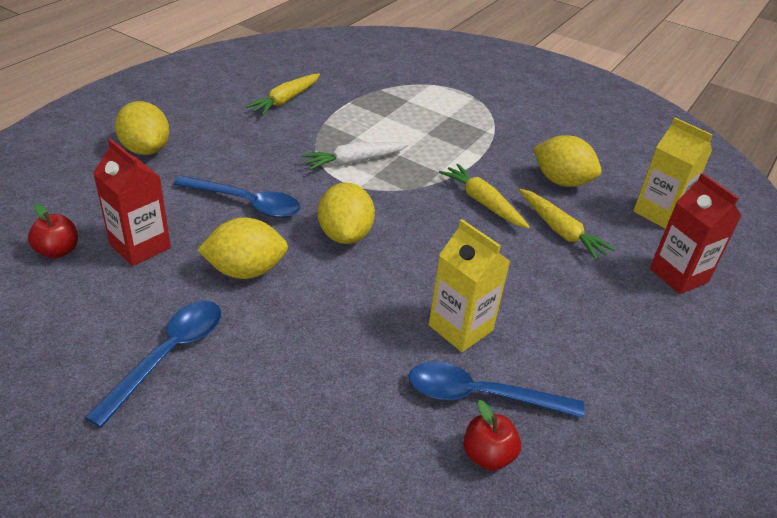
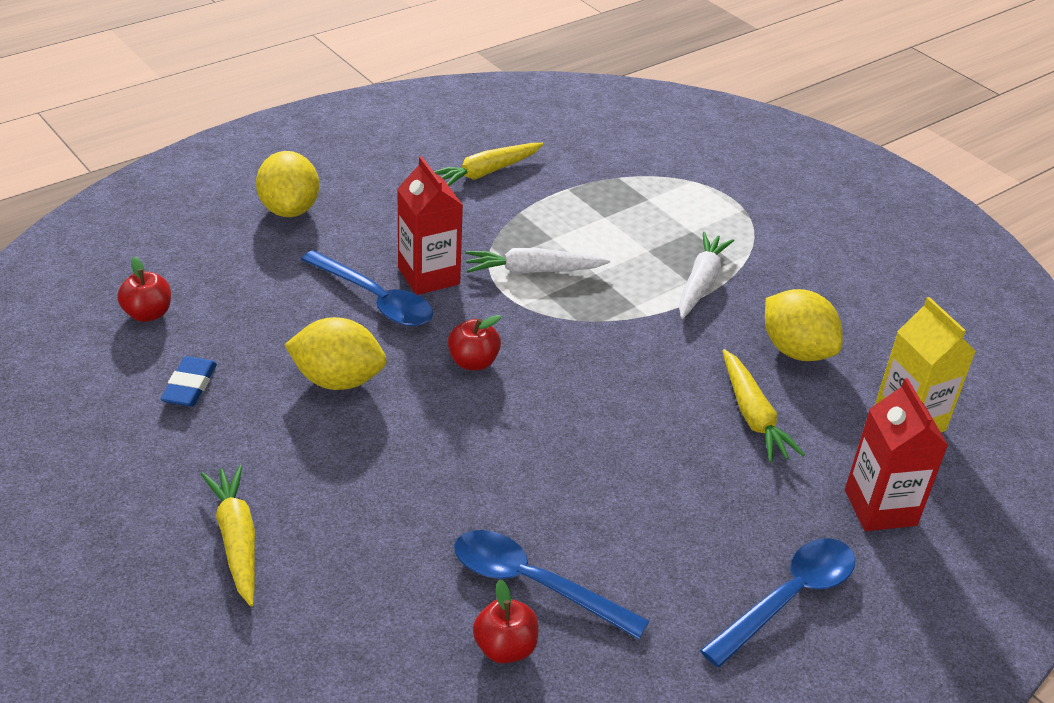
camera: 20 degrees right, 0 degrees up
(120, 303) = (190, 386): none -> blue eraser
(140, 246) = (235, 326): red carton -> red carton (428, 276)
(168, 356) = (215, 455): blue spoon -> blue spoon (788, 598)
(345, 235) = (473, 362): yellow lemon -> red apple
(460, 328) = (553, 503): yellow carton -> none
(474, 148) = (701, 283): none -> white carrot
(483, 202) = (670, 357): yellow carrot -> yellow carrot (237, 540)

